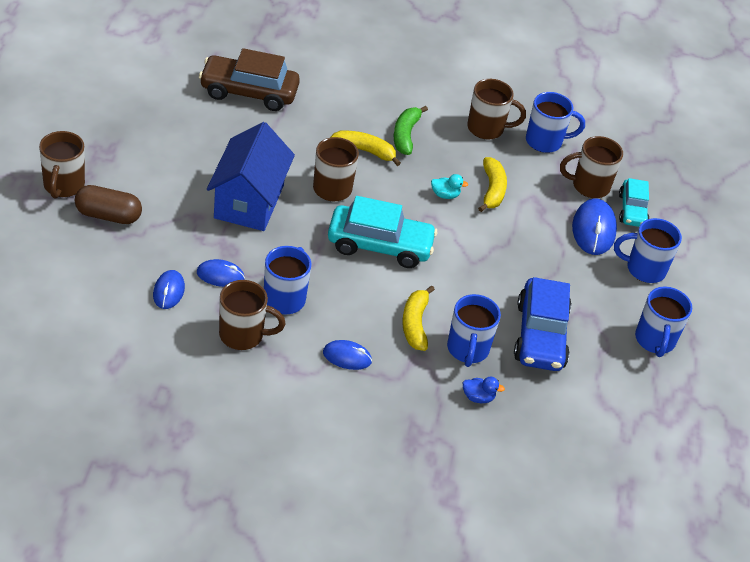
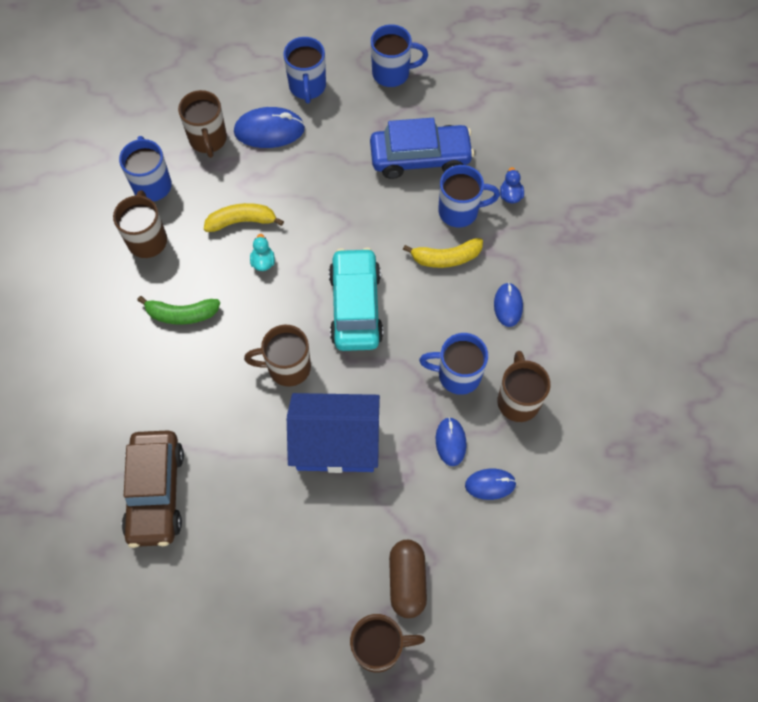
camera: 95 degrees left, 20 degrees up
(364, 151) = (220, 349): yellow banana -> none
(632, 210) = (231, 102): turquoise car -> none

